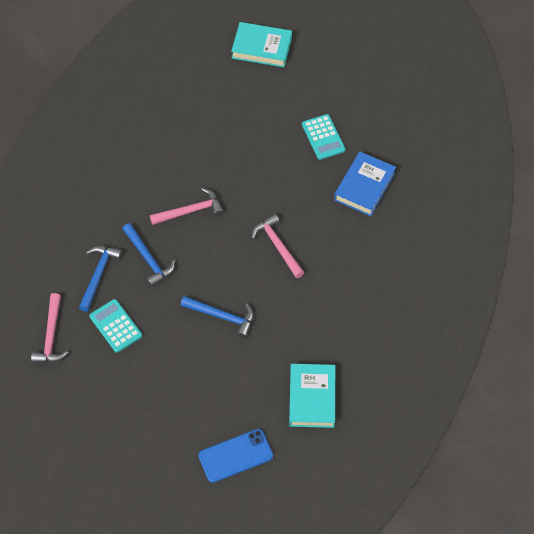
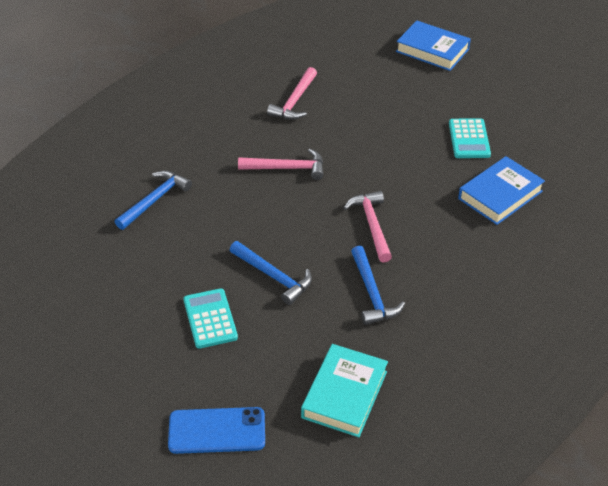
camera: 20 degrees right, 15 degrees down
(51, 336) = (70, 242): pink hammer -> pink hammer (294, 101)
(116, 326) = (147, 252): turquoise calculator -> turquoise calculator (210, 319)
(148, 259) = (217, 199): blue hammer -> blue hammer (372, 293)
(261, 48) = (432, 50): turquoise book -> blue book

